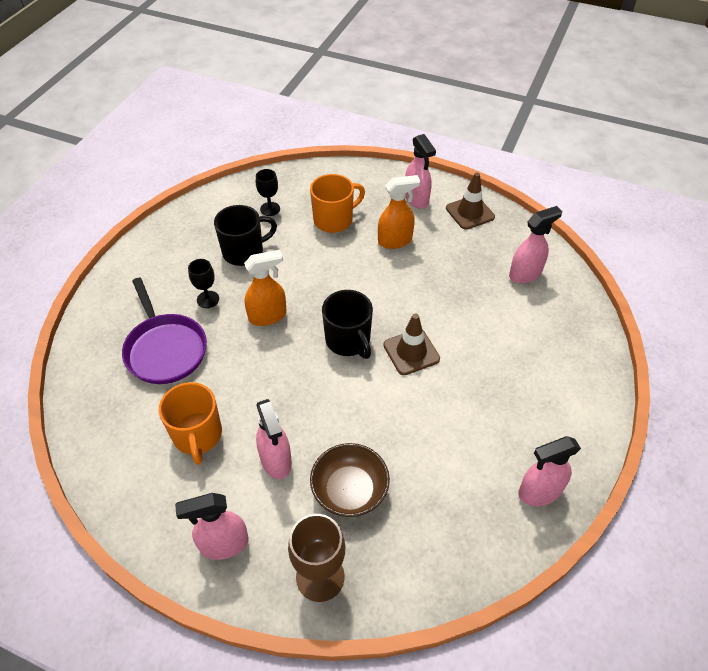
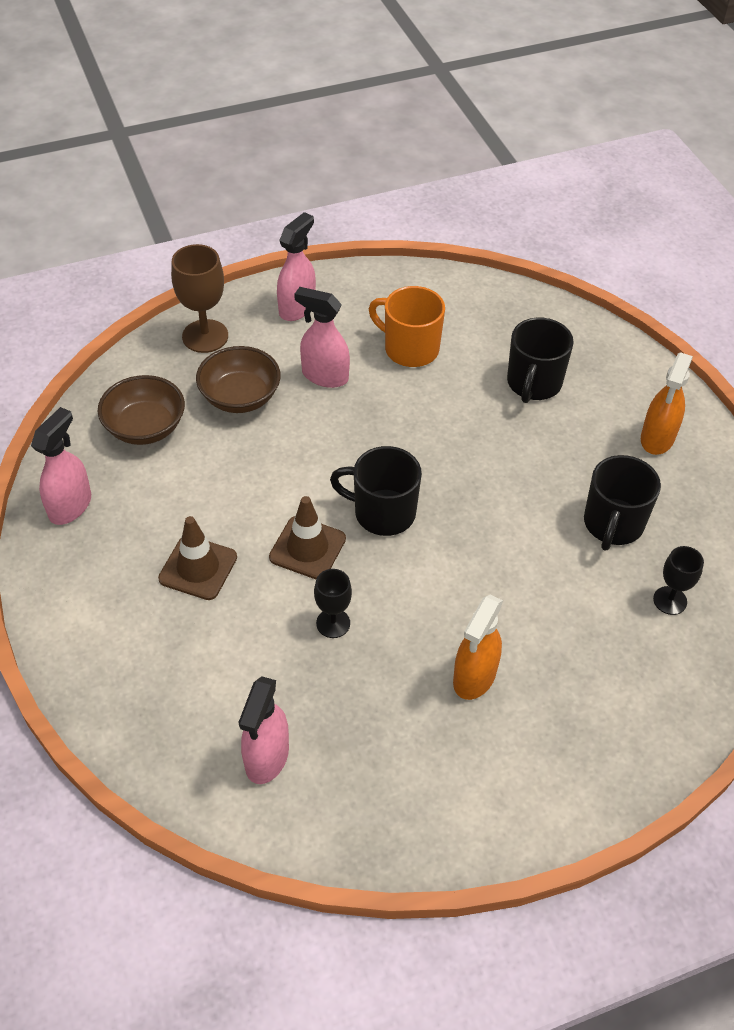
camera: 135 degrees right, 0 degrees up
(165, 349) = (533, 383): purple pan -> black mug
(208, 299) = (568, 450): black goblet -> black goblet (333, 623)
(268, 316) = (490, 477): orange spray bottle -> orange spray bottle (657, 438)
(334, 220) = (580, 648): orange mug -> none
(416, 199) = (525, 774): pink spray bottle -> none
(439, 519) = (145, 427): none -> brown bowl
(470, 212) = (431, 811): brown traffic cone -> brown traffic cone (198, 568)

